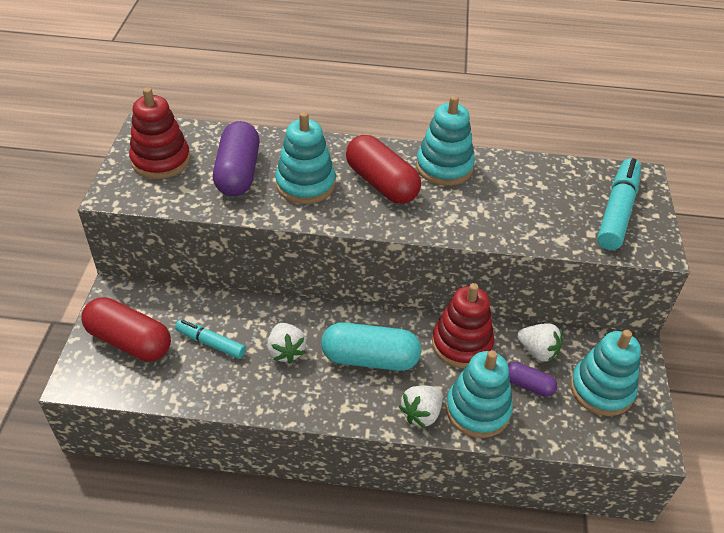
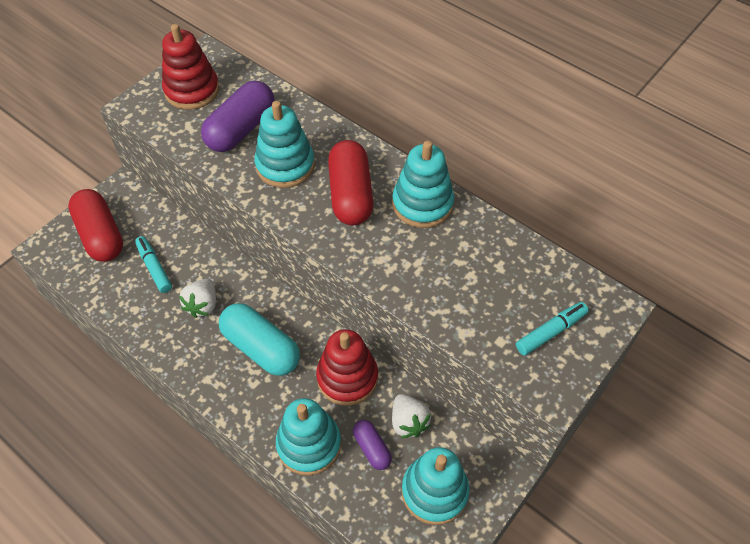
camera: 35 degrees right, 10 degrees up
(421, 414) = (261, 420): white strawberry -> none
(617, 211) = (550, 332): turquoise marker -> turquoise marker, size x0.60

